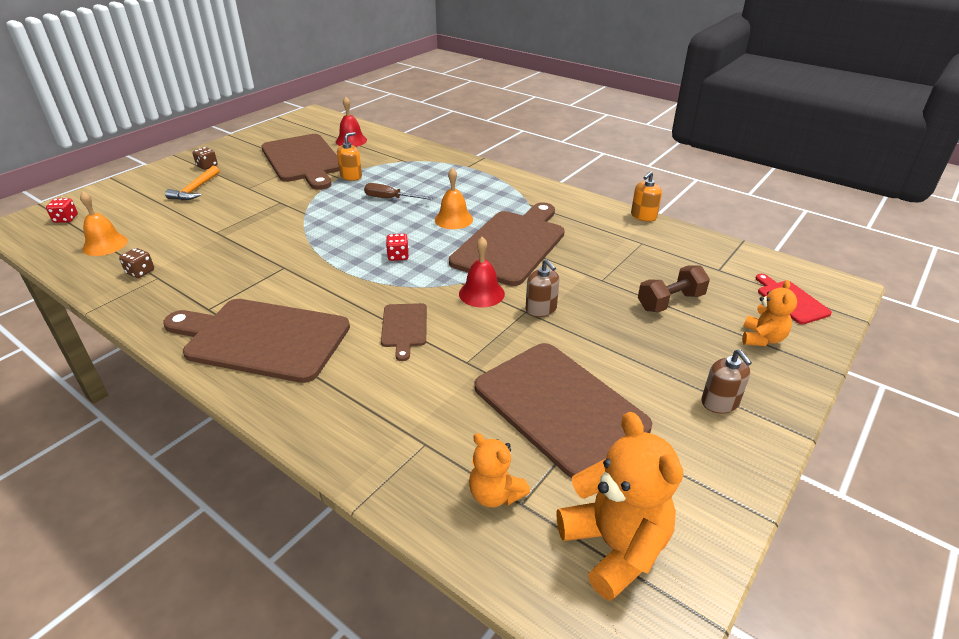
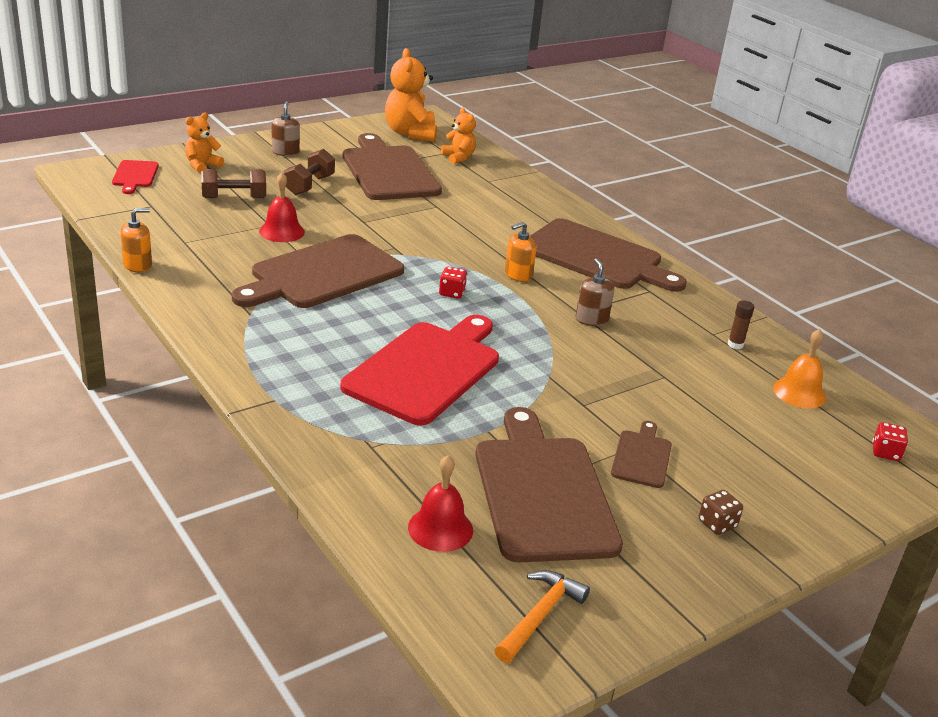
camera: 165 degrees left, 5 degrees down
(140, 272) = (735, 345): brown dice -> brown glue stick
(195, 189) = (718, 465): orange hammer -> orange hammer (539, 616)
(351, 176) = (468, 428): orange soap dispenser -> orange soap dispenser (518, 275)
(390, 198) = (426, 369): brown screwdriver -> red cutting board
(404, 327) = (474, 236): brown cutting board -> brown cutting board (642, 457)
(453, 219) = (362, 318): orange bell -> none
(481, 293) = (390, 242): red bell -> red bell (282, 231)
(541, 309) = (349, 219): brown soap dispenser -> brown soap dispenser (591, 319)
(626, 347) = (309, 185): none -> brown dumbbell

